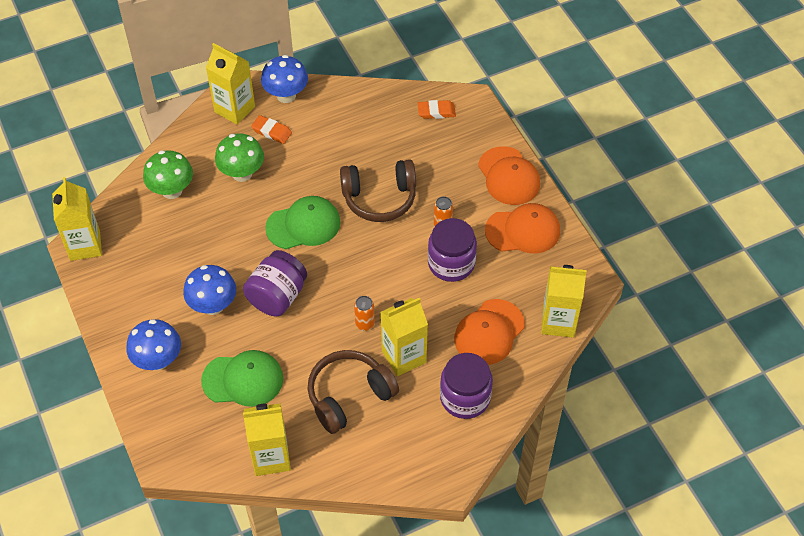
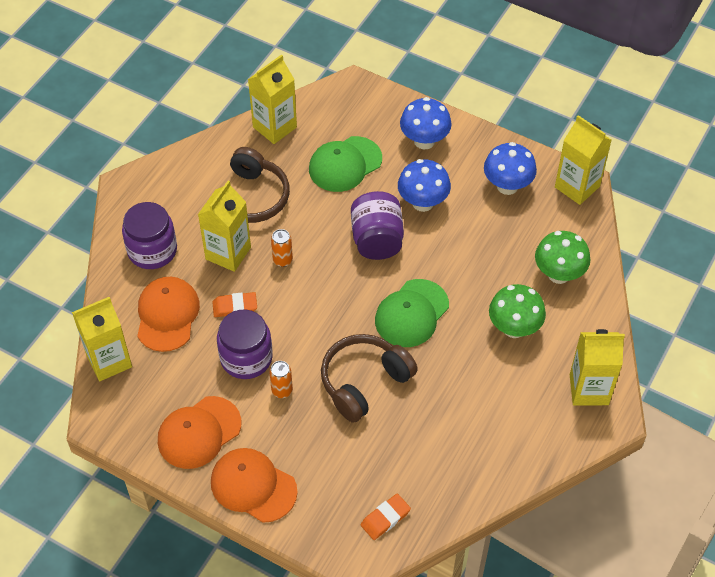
camera: 145 degrees right, 0 degrees up
(271, 131) = (529, 388): orange eraser -> orange eraser (235, 307)
(286, 95) = (555, 438): blue mushroom -> blue mushroom (507, 186)

